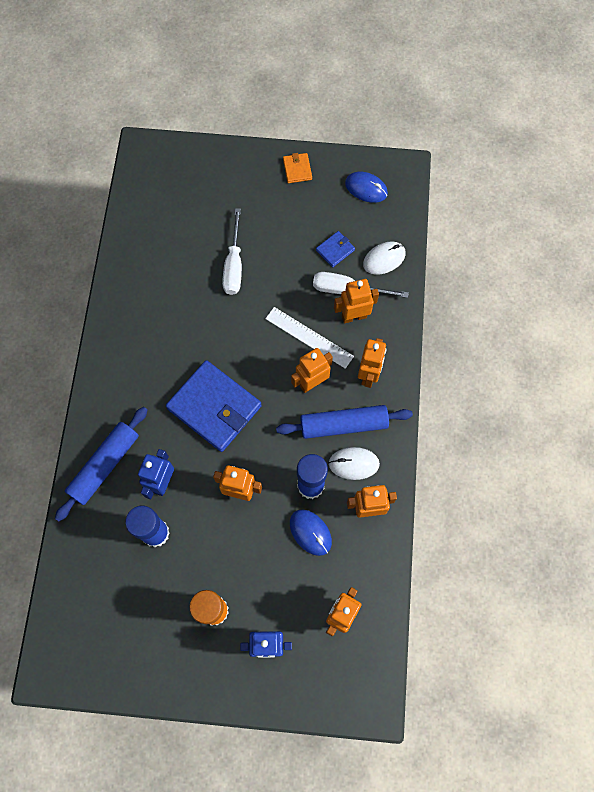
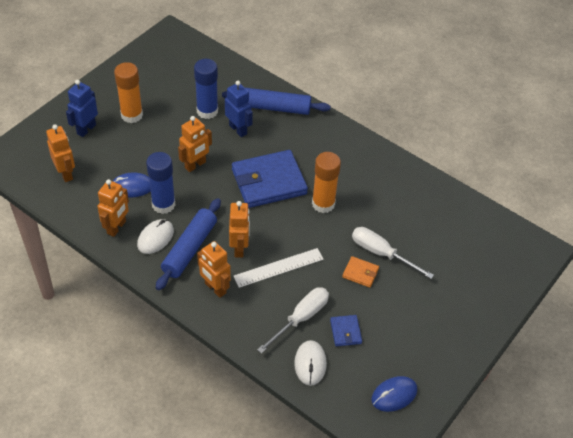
camera: 120 degrees right, 20 degrees down
(105, 465) = (275, 108): blue rolling pin -> blue rolling pin turned 60 degrees counterclockwise
(209, 343) = (323, 204): none -> orange glue stick
(297, 169) = (451, 351): orange wallet -> orange wallet (360, 273)
(354, 316) = (273, 308): orange robot -> none

